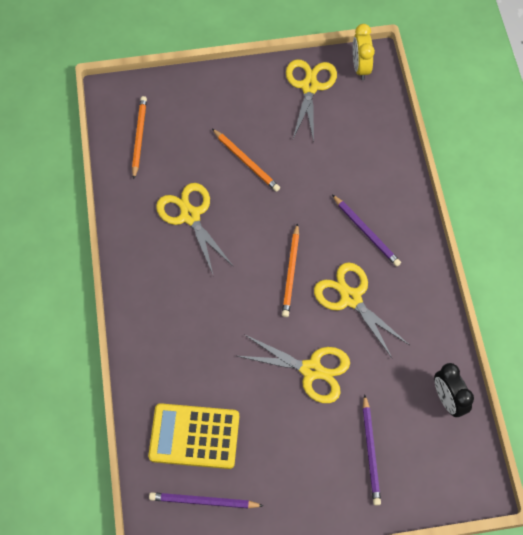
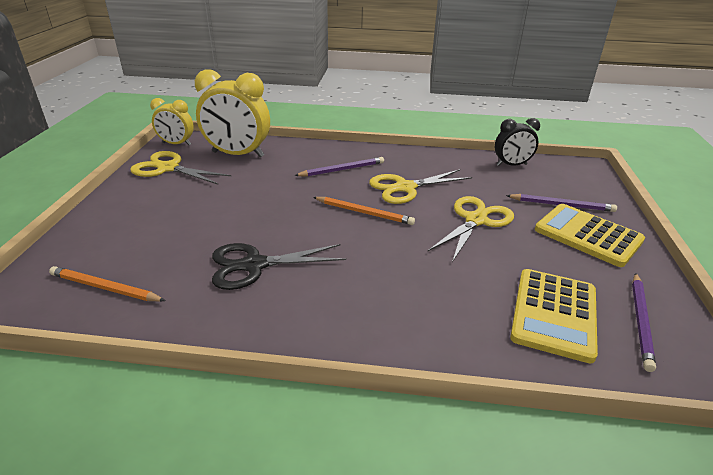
camera: 75 degrees left, 30 degrees down
(190, 216) = (254, 265): yellow scissors -> black scissors
(246, 161) = (216, 215): orange pencil -> none
(319, 473) = (587, 235): none -> yellow calculator
(360, 129) = (238, 154): none -> yellow clock

